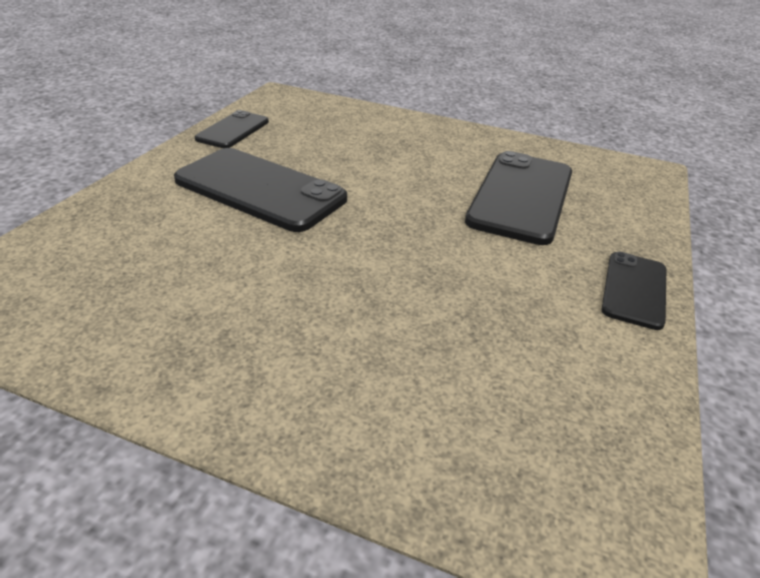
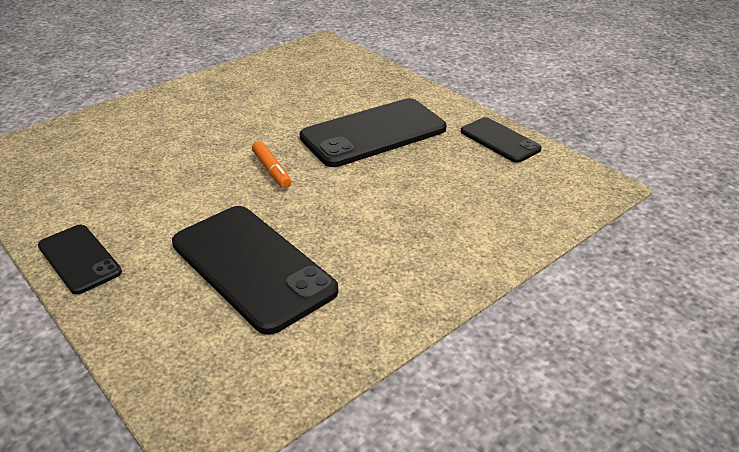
camera: 120 degrees right, 0 degrees up
(383, 229) = (271, 170): none -> orange marker

